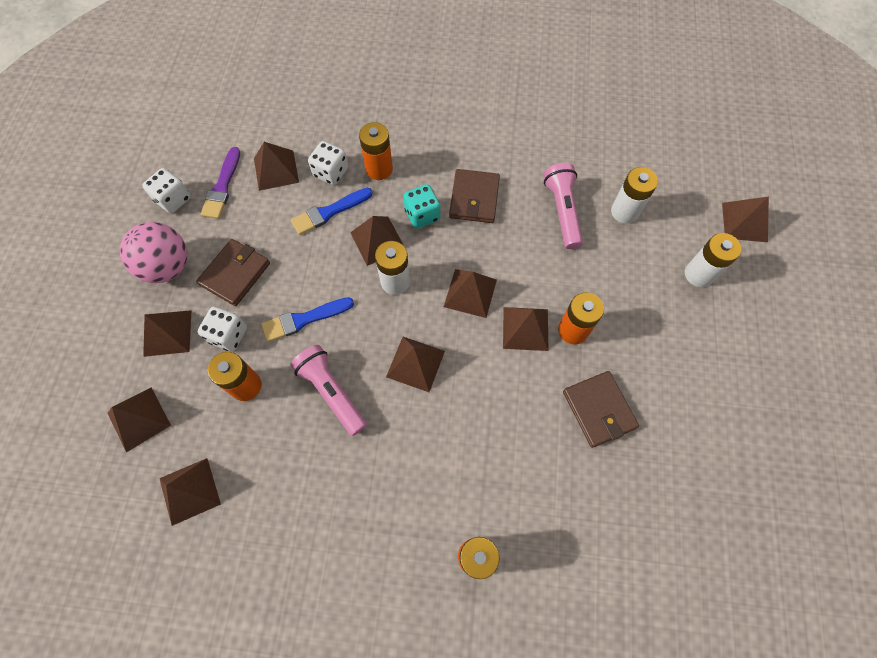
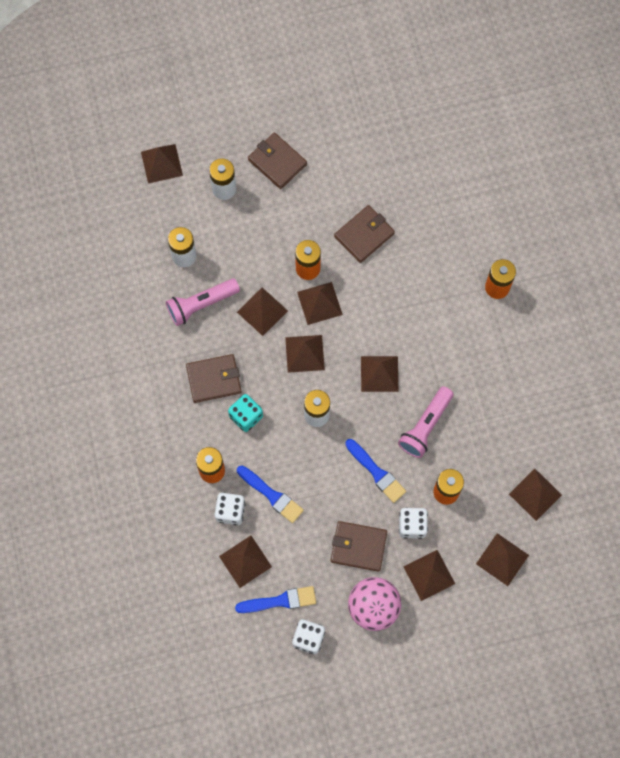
camera: 110 degrees left, 5 degrees up
(222, 187) = (280, 601): purple brush -> blue brush
(377, 240) = (284, 443): brown pyramid -> brown pyramid (262, 311)
(723, 342) = (277, 162): none -> brown wallet

